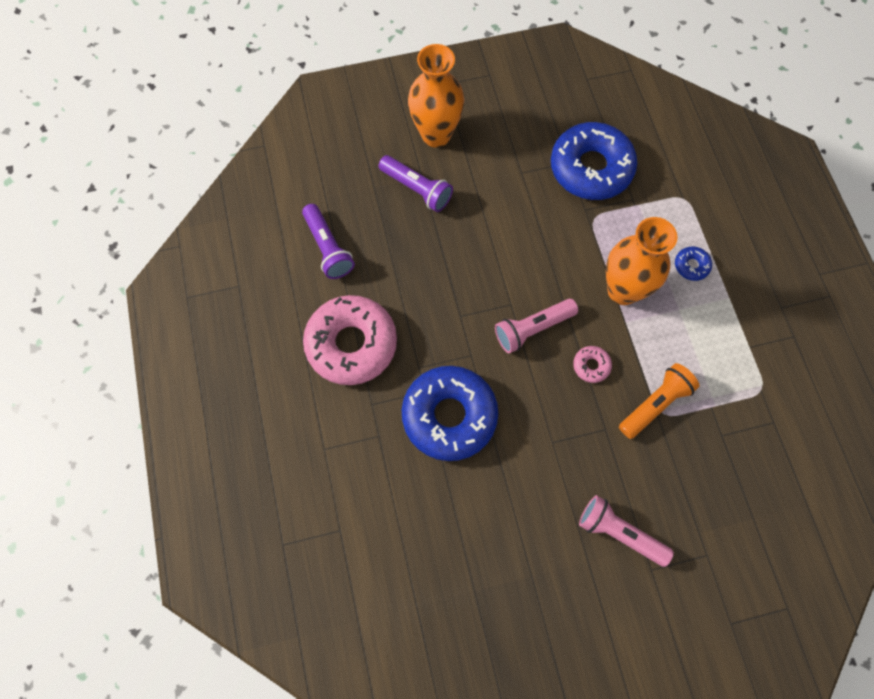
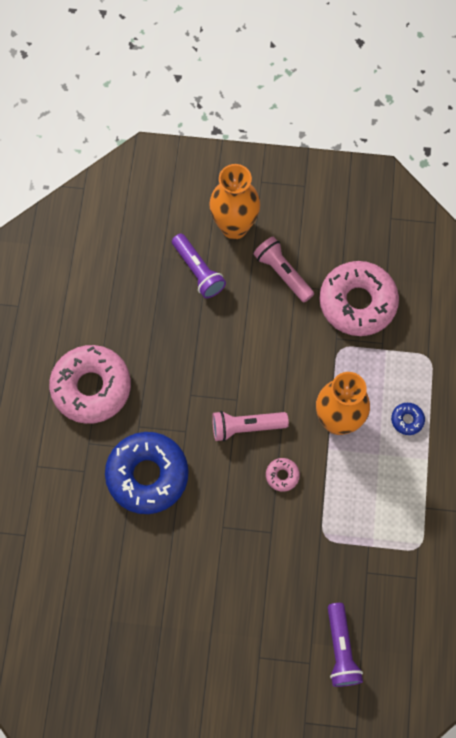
camera: 20 degrees right, 0 degrees up
(328, 248) = (103, 298): purple flashlight -> purple flashlight (341, 649)
(591, 168) = (357, 303): blue donut -> pink donut
(619, 533) = (246, 619): pink flashlight -> pink flashlight (283, 273)
(655, 404) = (321, 526): orange flashlight -> none

